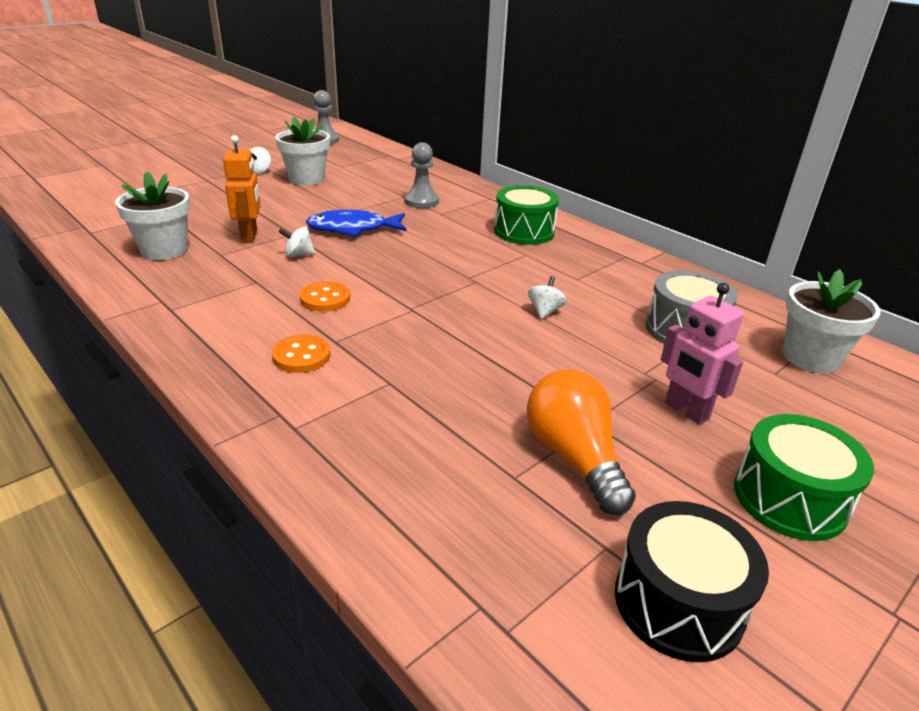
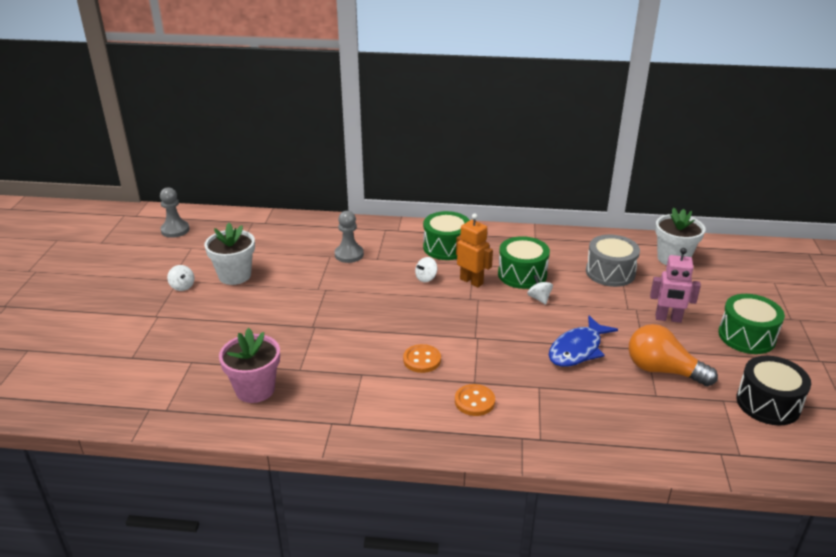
camera: 40 degrees left, 0 degrees up
(164, 250) = (255, 389): white flower pot -> pink flower pot
(250, 236) = (291, 345): orange robot -> orange robot (471, 281)
(298, 254) = (349, 340): white spinning top -> white spinning top (426, 278)
(353, 229) = (346, 301): blue fish -> blue fish (578, 349)
(565, 284) = (522, 274): none -> green drum

